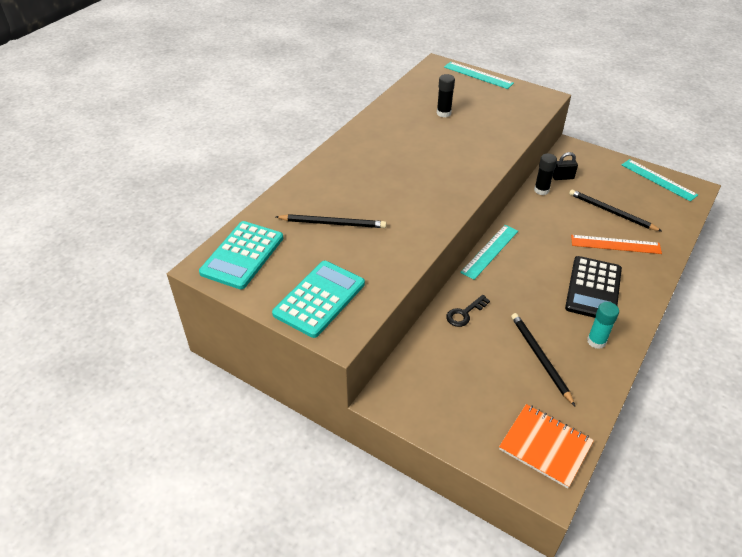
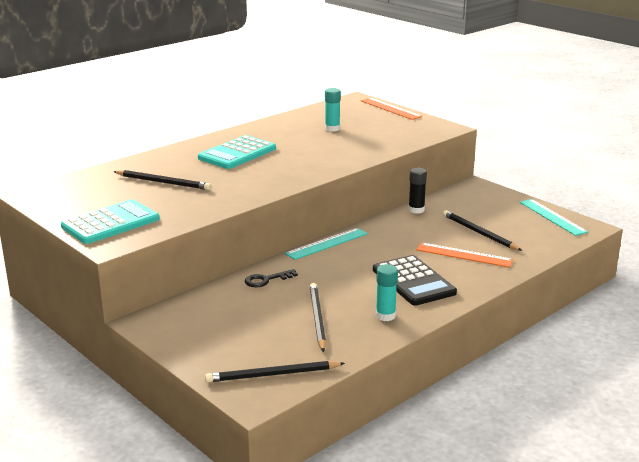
camera: 15 degrees right, 20 degrees down
(242, 255) = (66, 191): turquoise calculator -> turquoise calculator (237, 153)
(443, 113) = (332, 129): black glue stick -> turquoise glue stick
(478, 75) = (390, 109): turquoise ruler -> orange ruler
(545, 446) = (272, 375): orange notebook -> black pencil
(562, 177) = (447, 204): black padlock -> none
(593, 289) = (413, 281): black calculator -> black calculator turned 60 degrees counterclockwise

